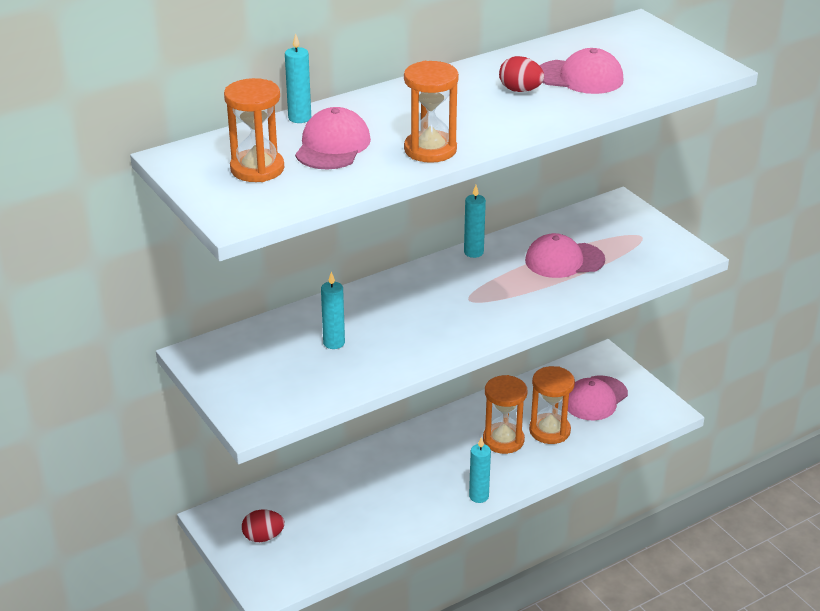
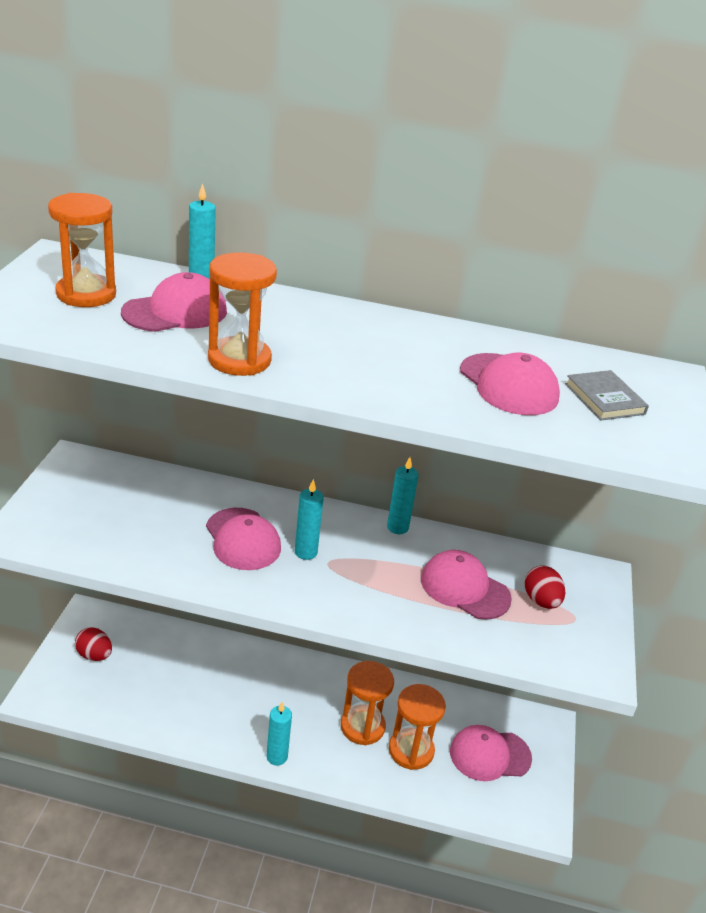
camera: 40 degrees right, 0 degrees up
(334, 343) = (171, 520): turquoise candle -> turquoise candle (306, 552)
(398, 322) = (243, 539): none -> pink cap
(520, 90) = (426, 363): red egg -> red egg (541, 601)
(633, 57) = (604, 399): none -> grey book

